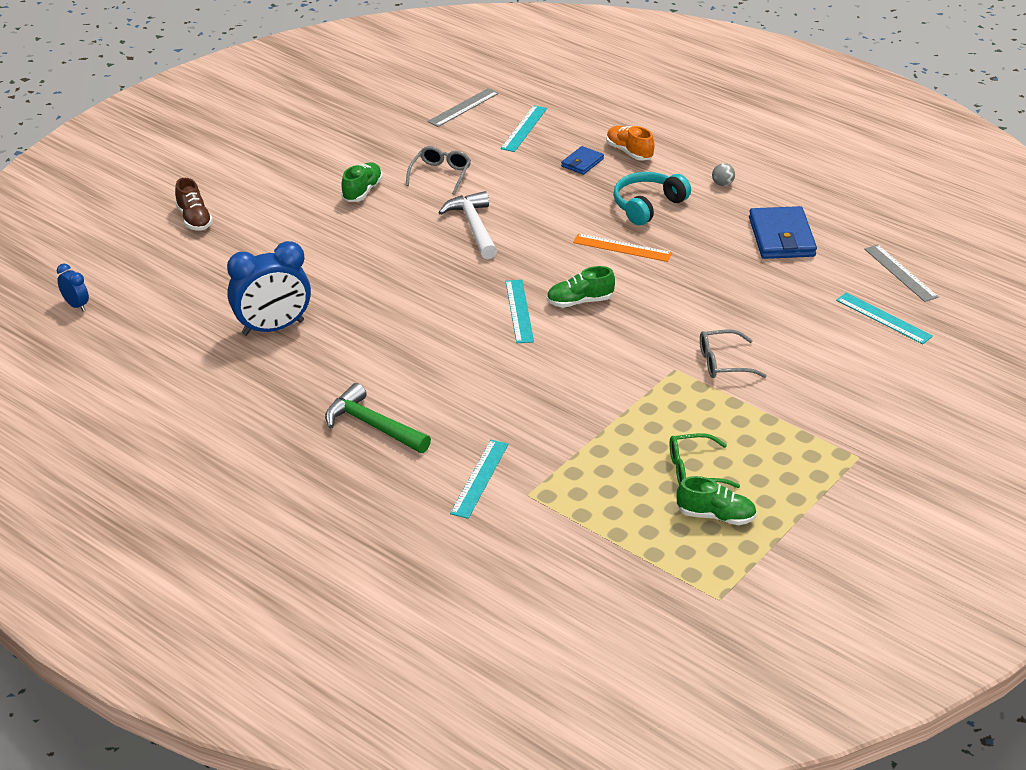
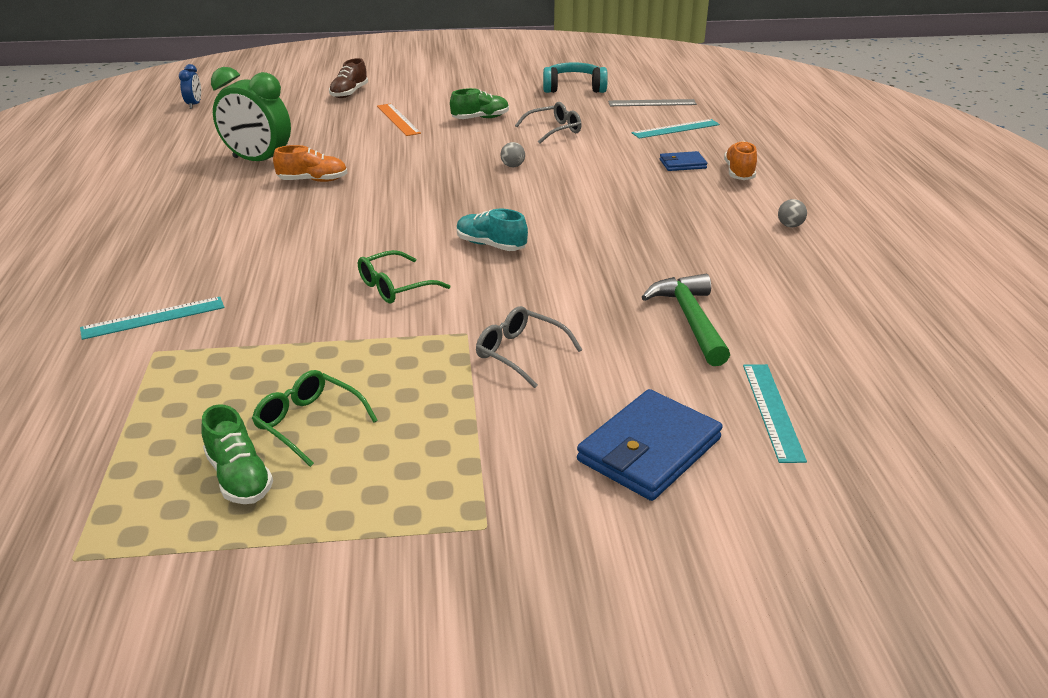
camera: 45 degrees right, 5 degrees down
(273, 328) = (258, 161): blue clock -> green clock
(355, 320) = (313, 180): none -> orange shoe
(372, 425) = (177, 243): green hammer -> green hammer (690, 320)
(473, 227) = (512, 166): white hammer -> grey ball
(519, 311) = (431, 228): turquoise ruler -> none
(579, 301) = (491, 245): green shoe -> turquoise shoe
(580, 366) = (395, 287): none -> green glasses
(622, 248) = (603, 228): orange ruler -> orange ruler (398, 119)
(647, 206) = (685, 211): turquoise headphones -> turquoise headphones (574, 88)
(781, 237) = (778, 288): blue wallet -> blue wallet (649, 449)
(900, 273) = (871, 381): grey ruler -> none

